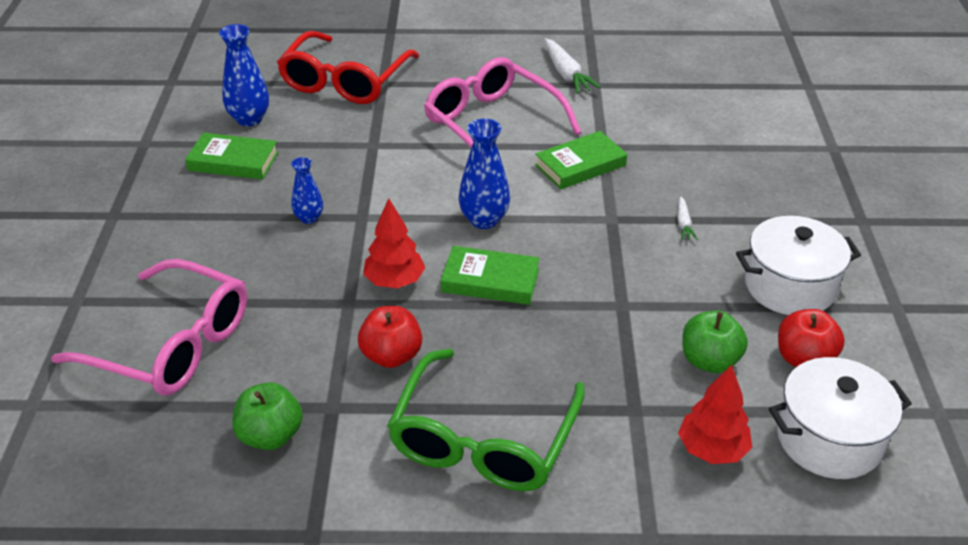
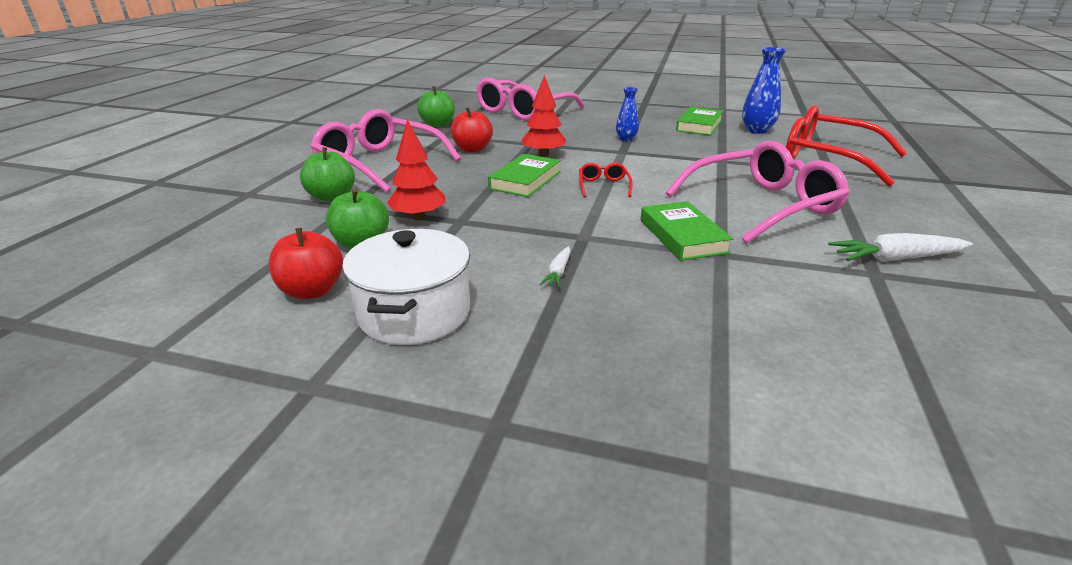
camera: 105 degrees right, 10 degrees down
(484, 220) = (603, 186): blue vase -> red glasses
(484, 438) = (380, 164): green glasses -> pink glasses
(616, 439) = (332, 197): none -> green apple
(683, 224) = (558, 273): white carrot -> white carrot turned 90 degrees counterclockwise
(712, 449) = (280, 225): red tree -> red tree (419, 217)
(829, 439) = (219, 276): white pot -> none

